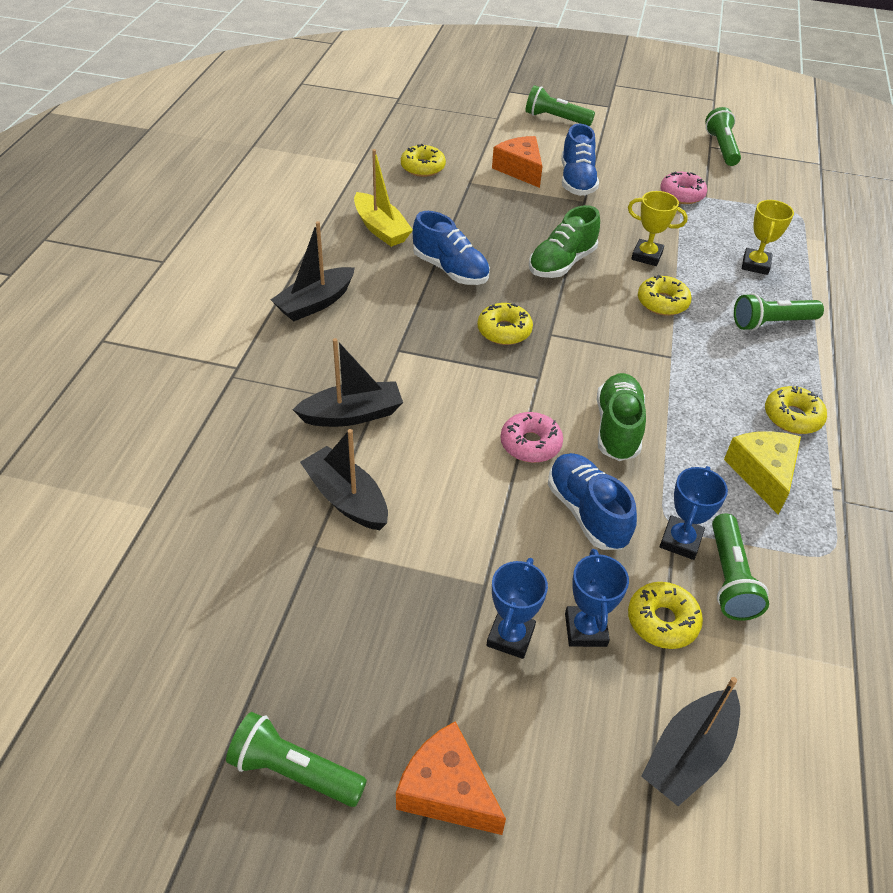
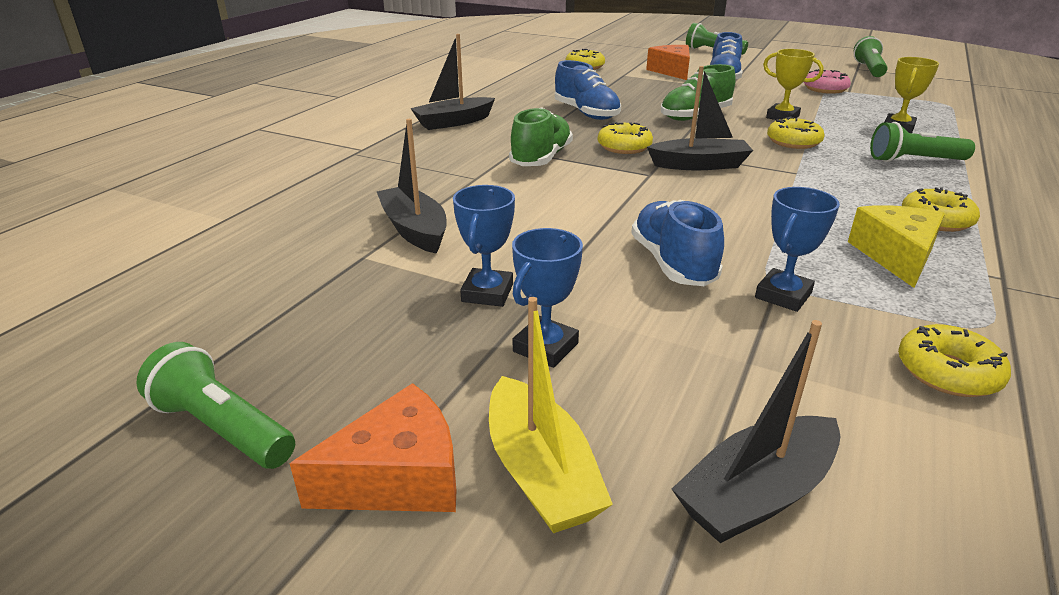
camera: 15 degrees right, 15 degrees down
(352, 414) = (451, 181): black boat -> black boat (699, 165)
(381, 229) = (533, 91): yellow boat -> yellow boat (540, 472)
(446, 790) = (398, 477): orange cheese -> orange cheese turned 105 degrees clockwise
(530, 444) = (625, 213): pink donut -> none
(585, 629) = (642, 353): blue trophy -> blue trophy (487, 293)
(617, 428) = (725, 211): green shoe -> green shoe (541, 158)
(662, 621) = (745, 358): yellow donut -> yellow donut (947, 372)
(730, 578) = (843, 332): green flashlight -> none

